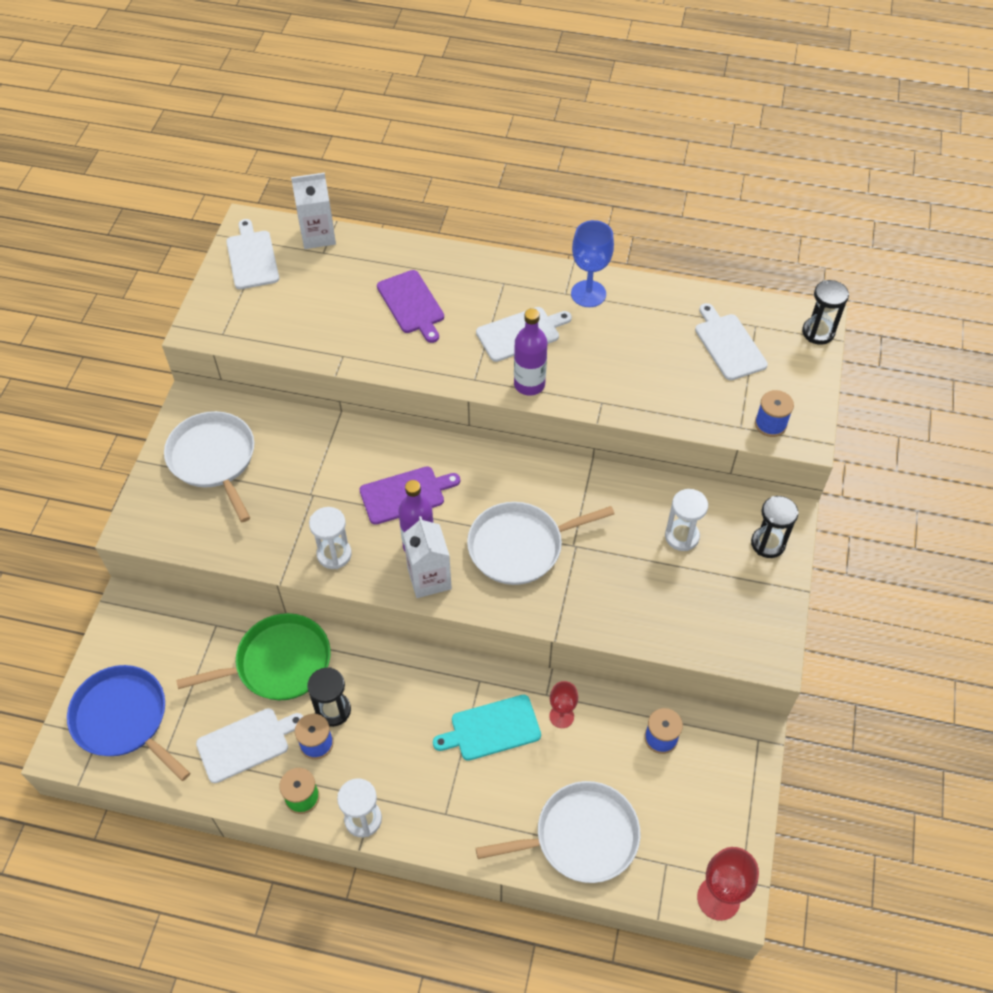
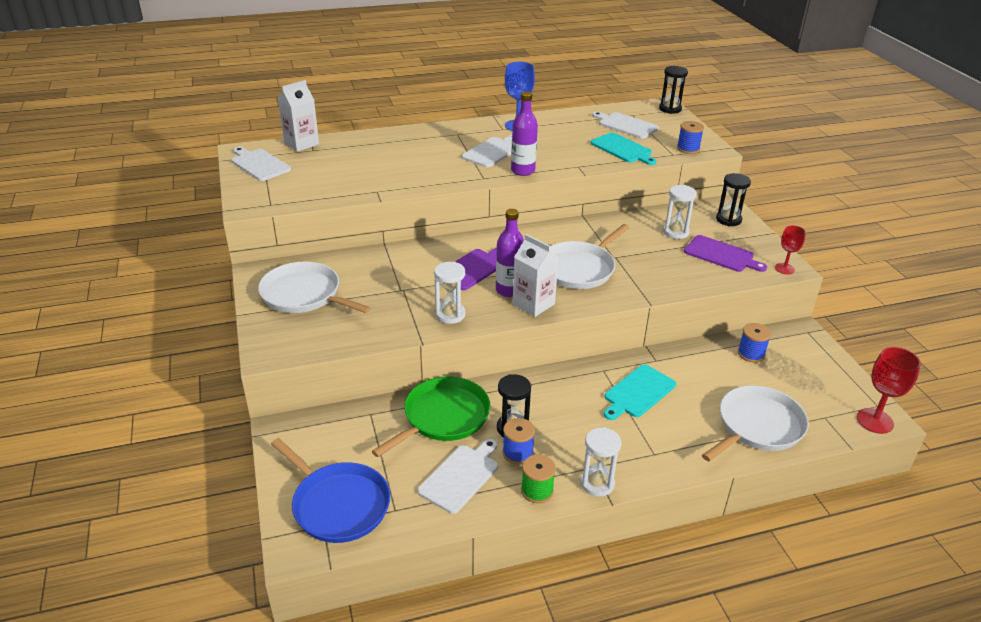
camera: 30 degrees left, 20 degrees down
(124, 719) = (338, 504): blue pan -> blue pan turned 150 degrees counterclockwise
(411, 304) = (403, 157): purple cutting board -> purple cutting board (721, 255)
(561, 716) = (677, 367): red goblet -> red goblet (784, 268)
(684, 391) = (622, 149): none -> turquoise cutting board

